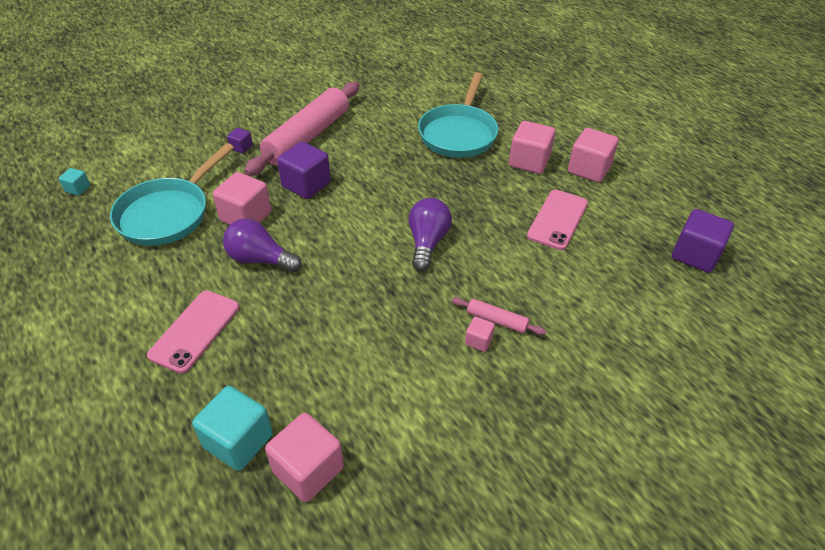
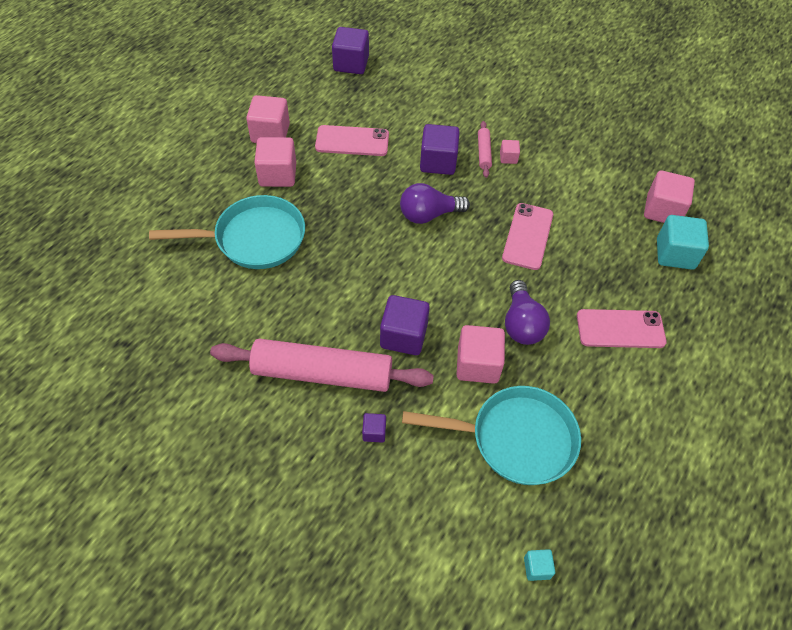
camera: 115 degrees left, 10 degrees up
(354, 308) = (528, 236): none -> pink phone
(498, 275) = (438, 162): none -> purple cube

